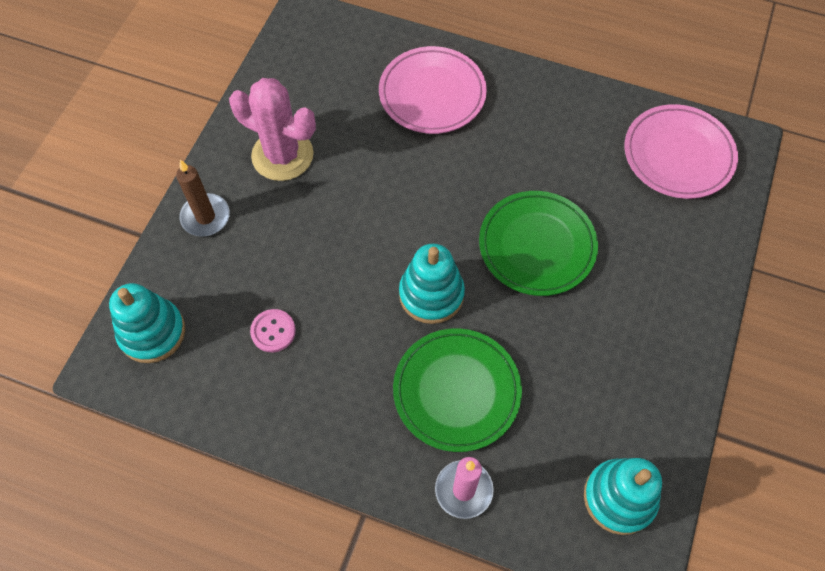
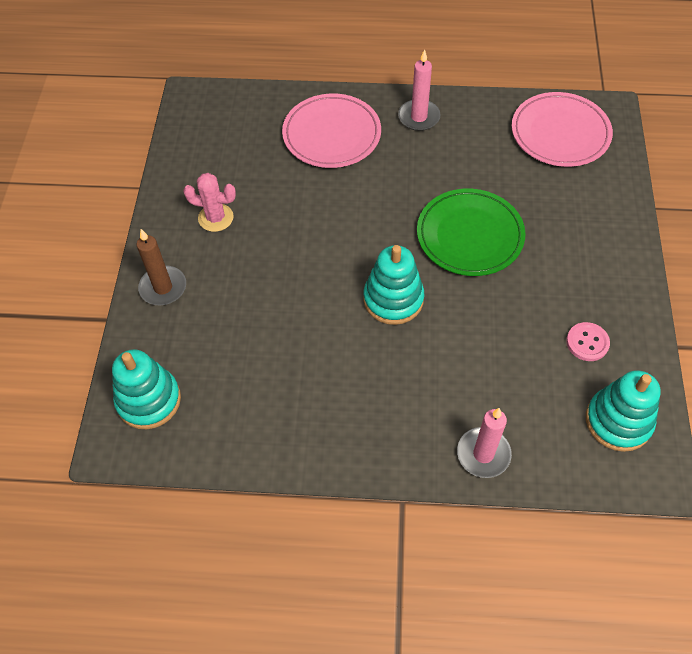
camera: 15 degrees left, 5 degrees down
(273, 331) = (262, 368): pink button -> pink button (587, 342)
(282, 155) = (216, 218): pink cactus -> pink cactus, size x0.61
(456, 391) = (446, 373): green plate -> none
(531, 97) = (419, 117): none -> pink candle

